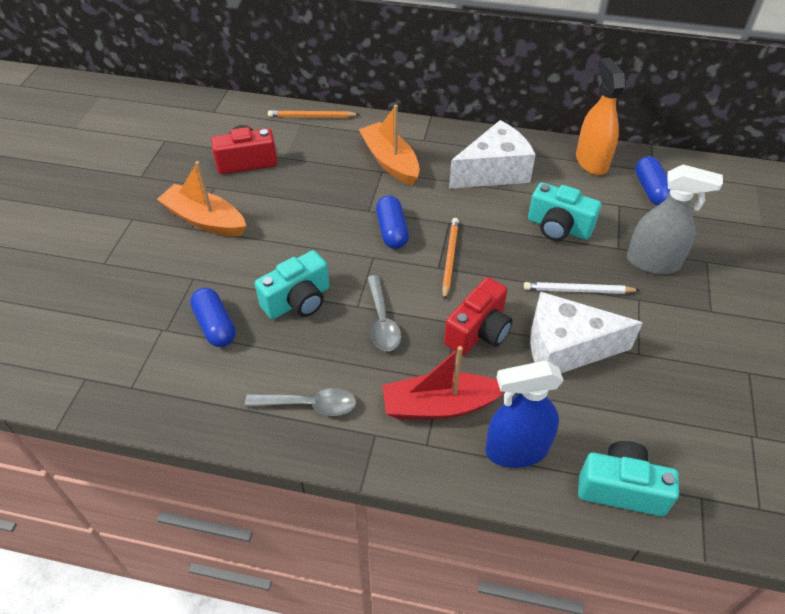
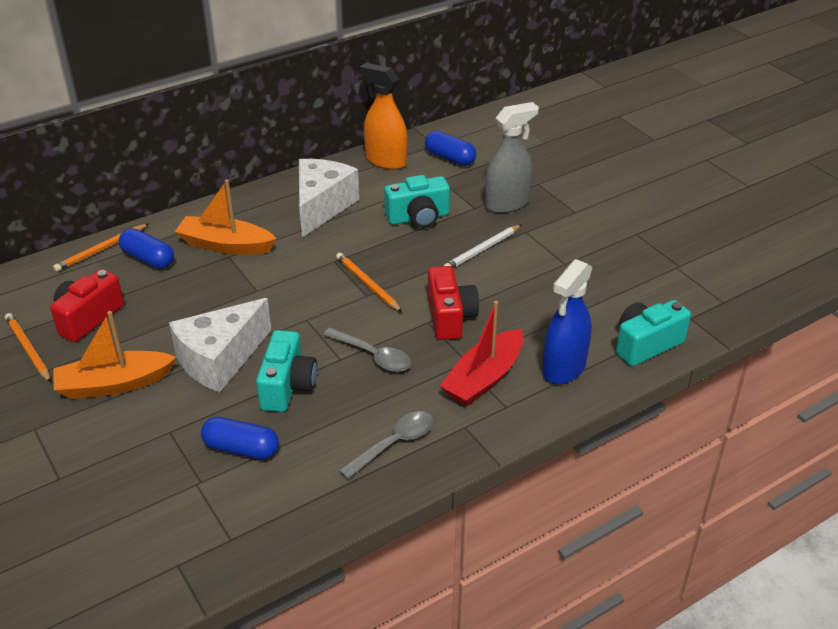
camera: 45 degrees left, 10 degrees down
(192, 161) = (28, 349): none -> orange pencil
(392, 231) = (296, 293): blue capsule -> blue capsule (148, 259)
(566, 348) = (518, 290): white cheese -> white cheese (220, 360)

